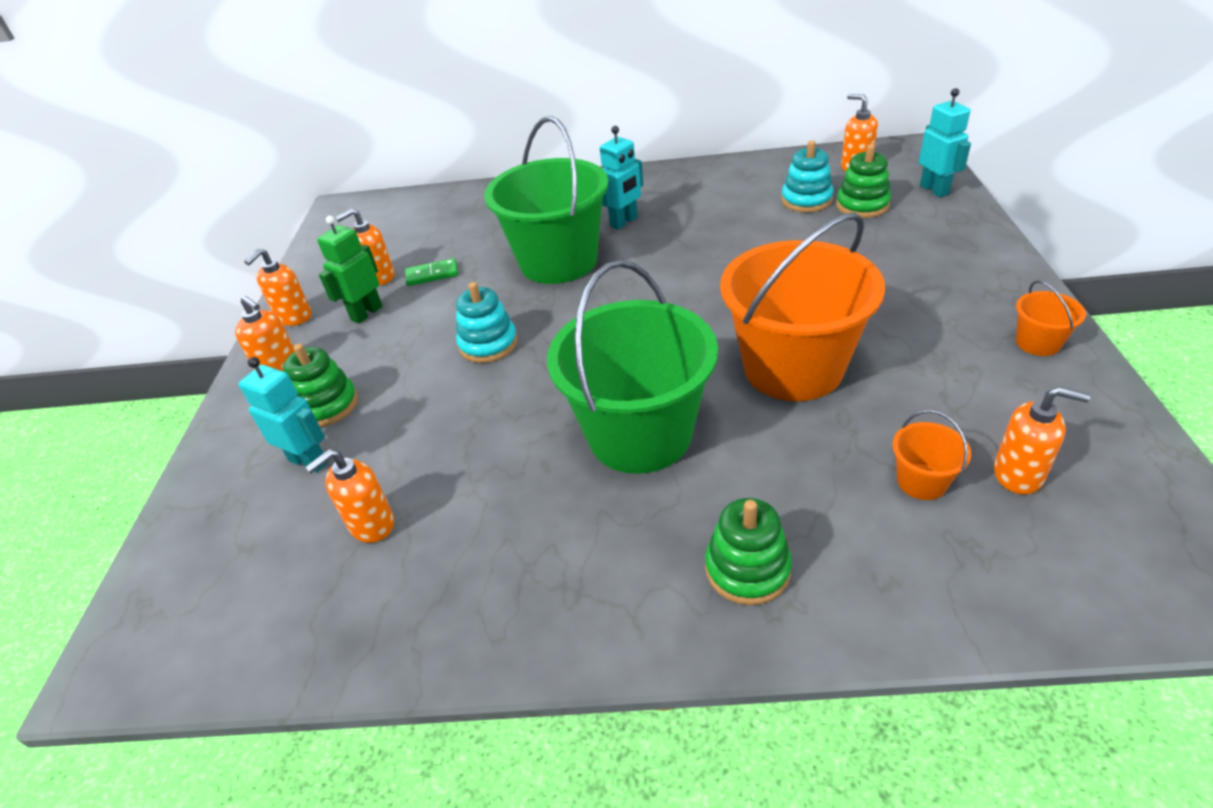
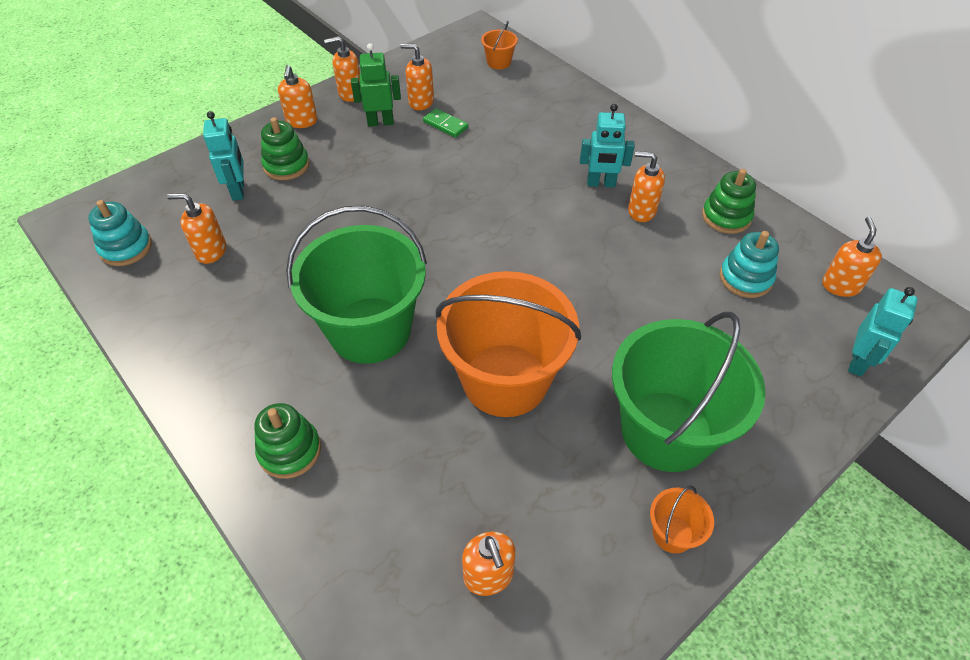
camera: 45 degrees right, 10 degrees up
(488, 344) = (398, 200): turquoise stacking toy -> turquoise stacking toy (126, 248)
(558, 261) = (517, 178): green bucket -> green bucket (666, 430)
(680, 216) = (641, 211): none -> orange soap dispenser
(862, 205) = (776, 320): green stacking toy -> green stacking toy (726, 217)
(921, 481) = (437, 515): orange bucket -> orange bucket (499, 62)

